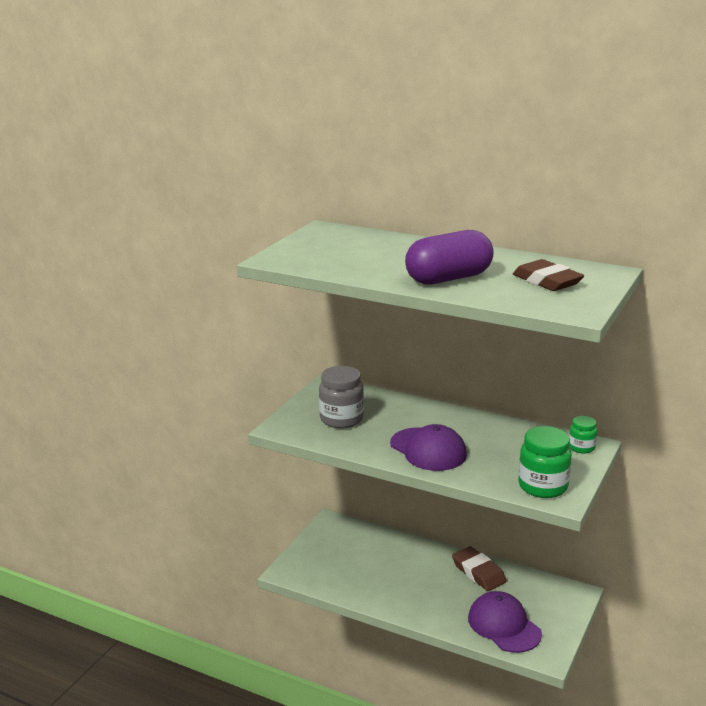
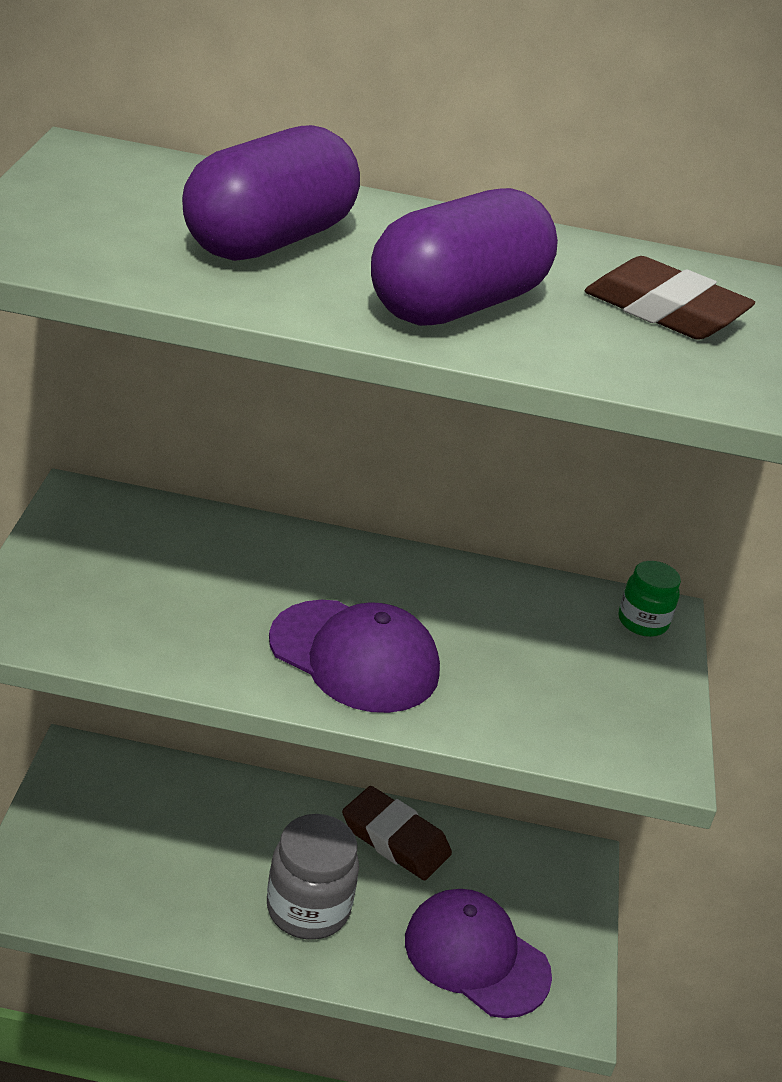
camera: 25 degrees left, 10 degrees up
(341, 419) = (142, 589): grey jar -> grey jar (308, 909)
(381, 257) = (269, 241): none -> purple capsule
(543, 486) = (613, 730): green jar -> none

